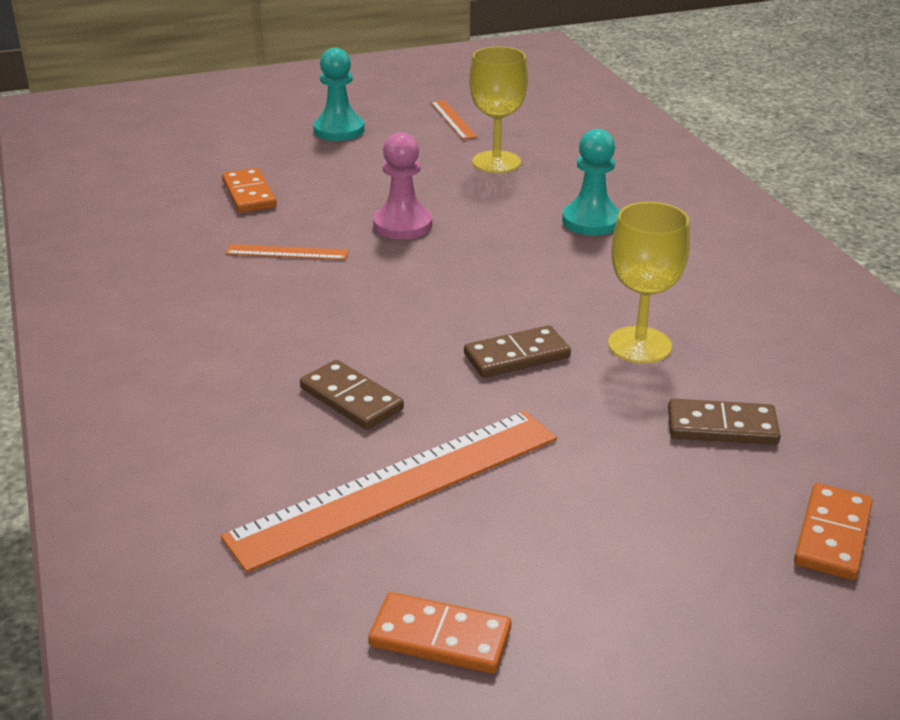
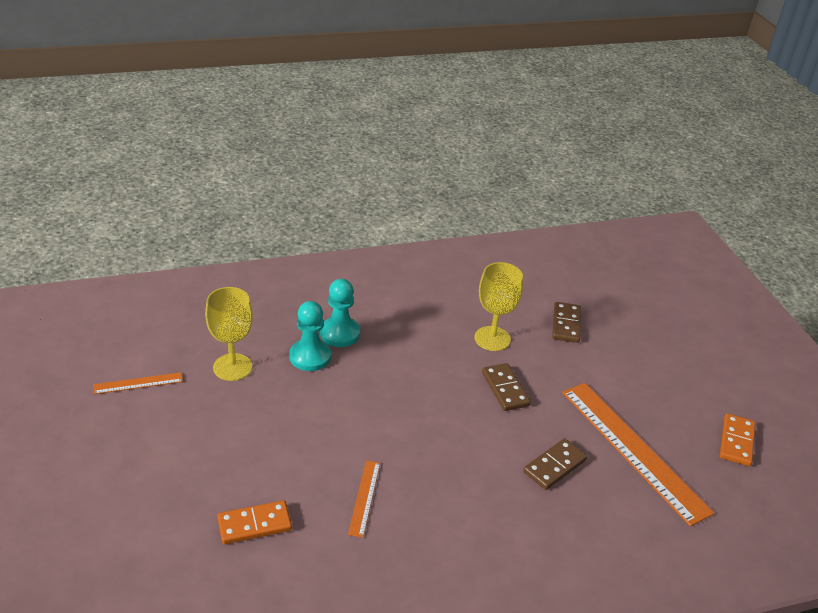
camera: 90 degrees left, 5 degrees up
(339, 130) = (133, 459): turquoise pawn -> turquoise pawn (310, 356)
(402, 225) = (330, 428): pink pawn -> none
(833, 535) = (641, 309): orange domino -> none

